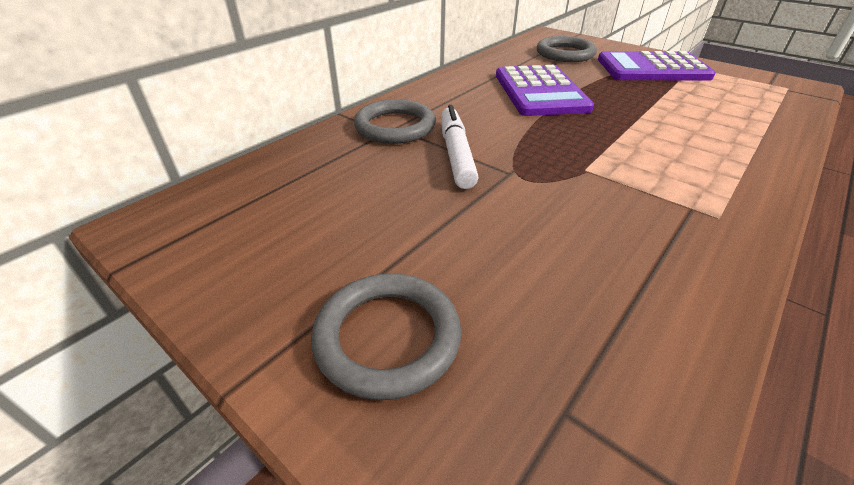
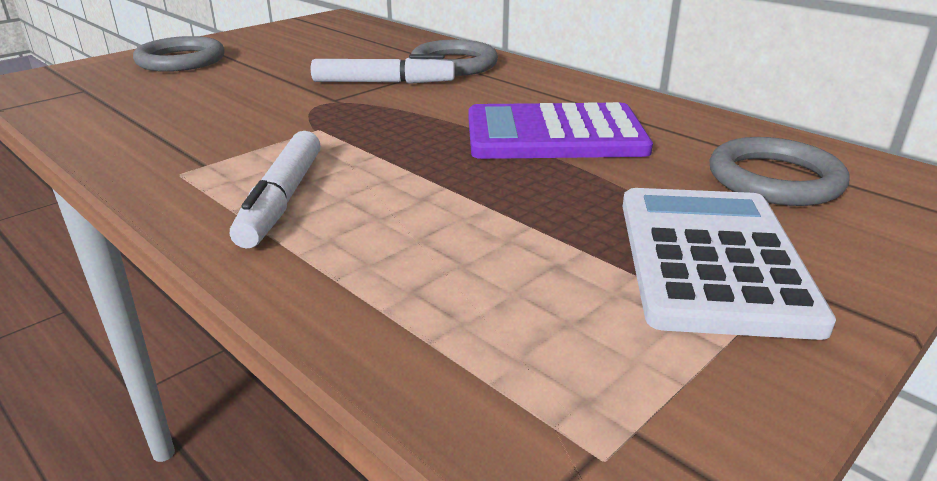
camera: 95 degrees right, 10 degrees down
(652, 68) = (711, 259): purple calculator -> white calculator
(707, 164) = (282, 199): none -> white marker

